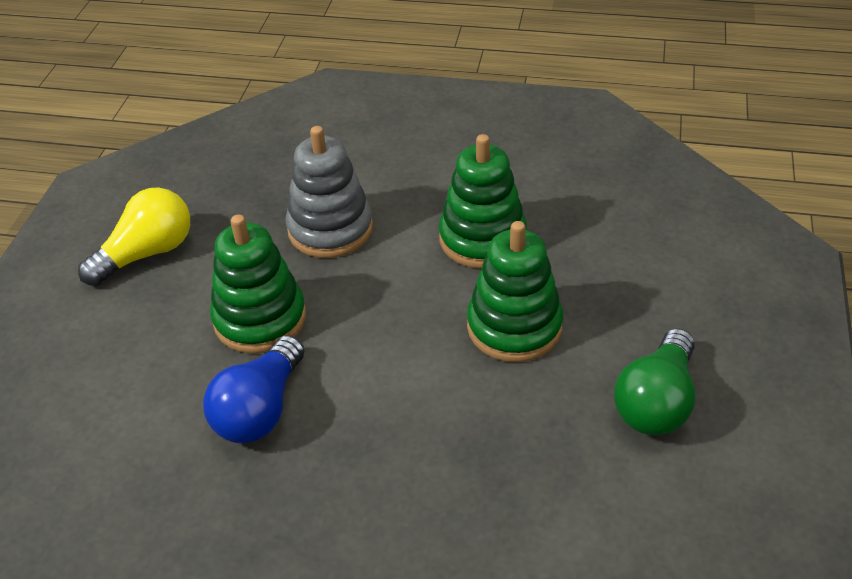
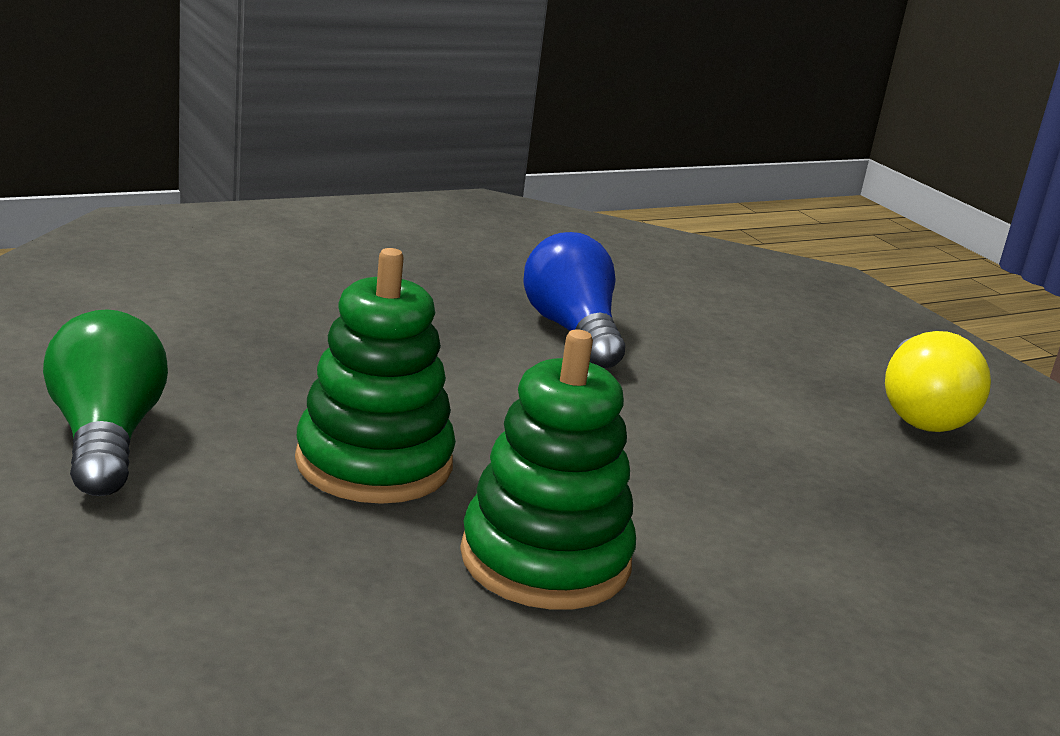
camera: 135 degrees right, 20 degrees down
(260, 319) = (691, 391): green stacking toy -> none
(330, 229) = (774, 501): grey stacking toy -> none

